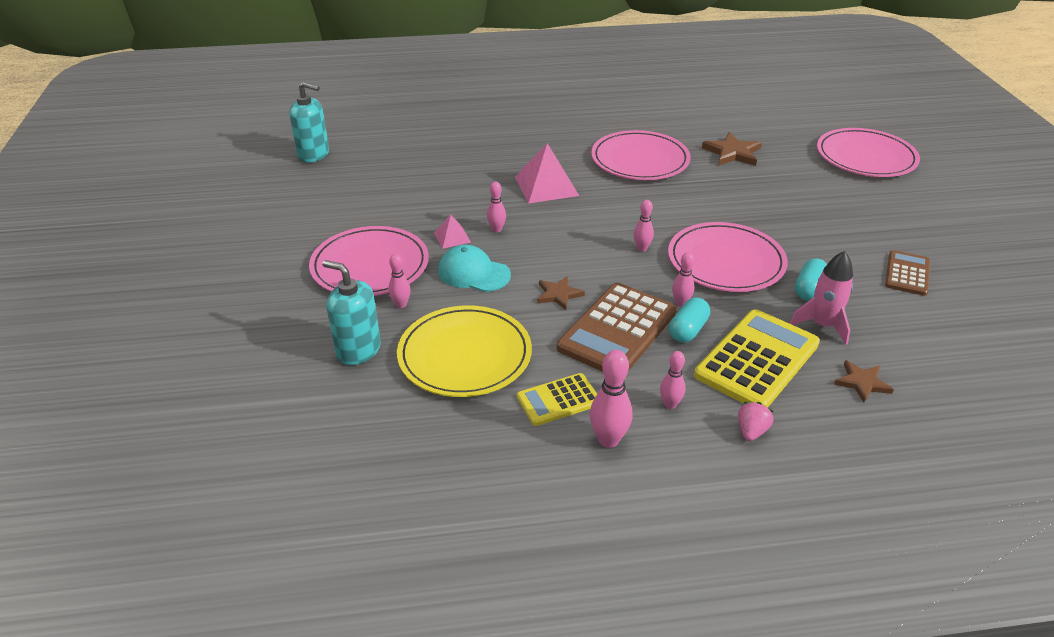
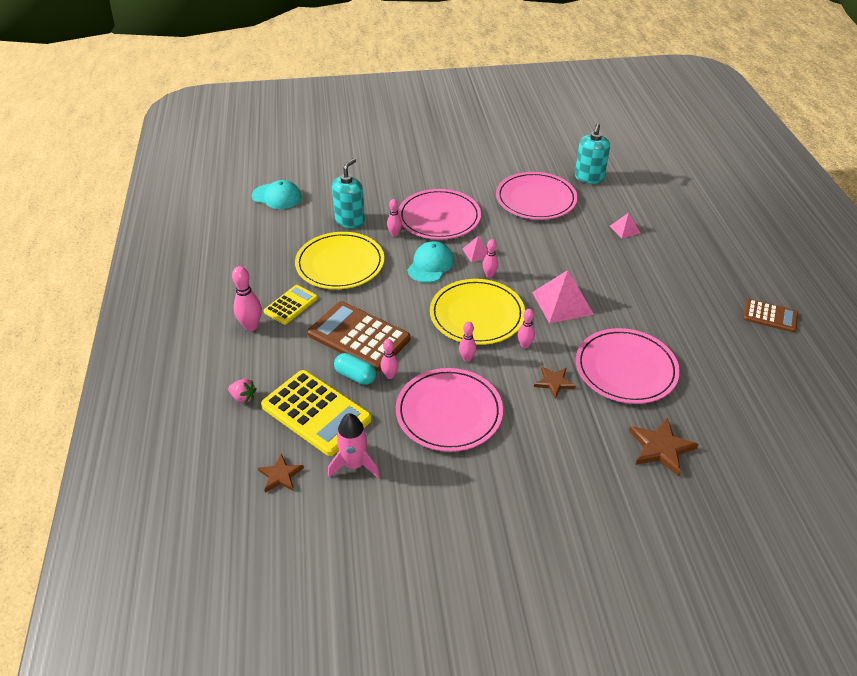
camera: 90 degrees right, 5 degrees up
(261, 445) = (277, 196): none -> turquoise cap
(422, 142) = (625, 229): none -> pink pyramid
(558, 294) = (403, 307): brown star -> brown star (554, 382)
(558, 400) = (291, 305): yellow calculator -> yellow calculator turned 60 degrees clockwise
(569, 240) = (477, 315): none -> yellow plate
(670, 404) = (277, 358): pink bowling pin -> pink bowling pin (525, 345)
(809, 289) = (406, 466): turquoise capsule -> none
(865, 157) = (685, 586): pink plate -> pink plate (536, 199)
(907, 273) = (430, 556): brown calculator -> brown calculator (770, 316)

